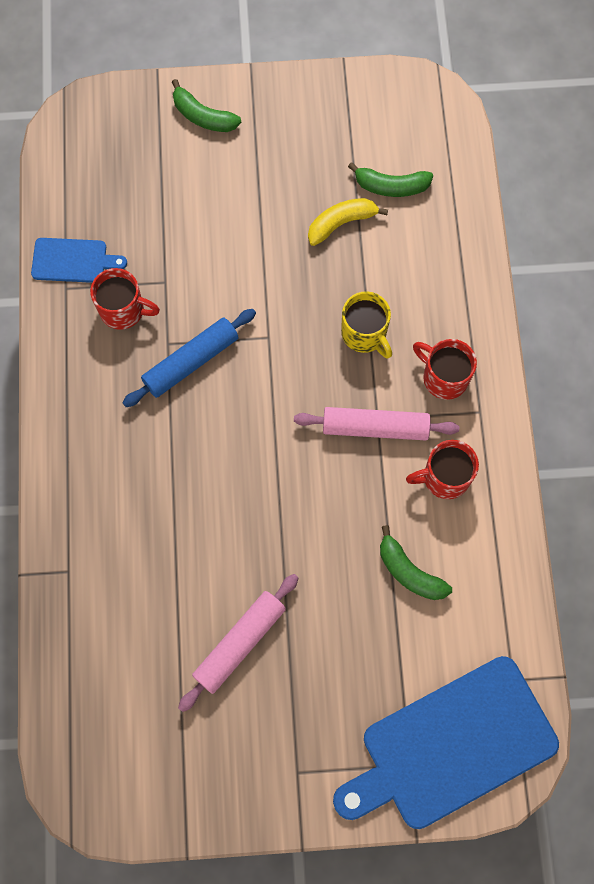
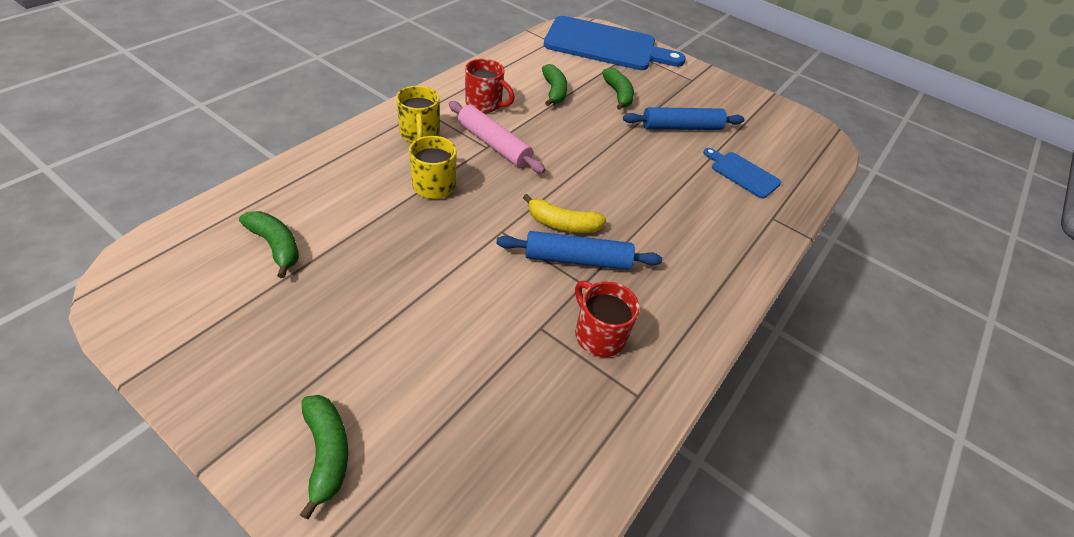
camera: 145 degrees left, 25 degrees down
(73, 261) = (610, 415): blue cutting board -> blue cutting board (742, 173)
(240, 643) = (681, 127): pink rolling pin -> blue rolling pin
(341, 223) = (349, 254): yellow banana -> yellow banana (562, 224)
(346, 639) = (618, 95): none -> green banana
(444, 377) = (419, 134): red mug -> yellow mug

